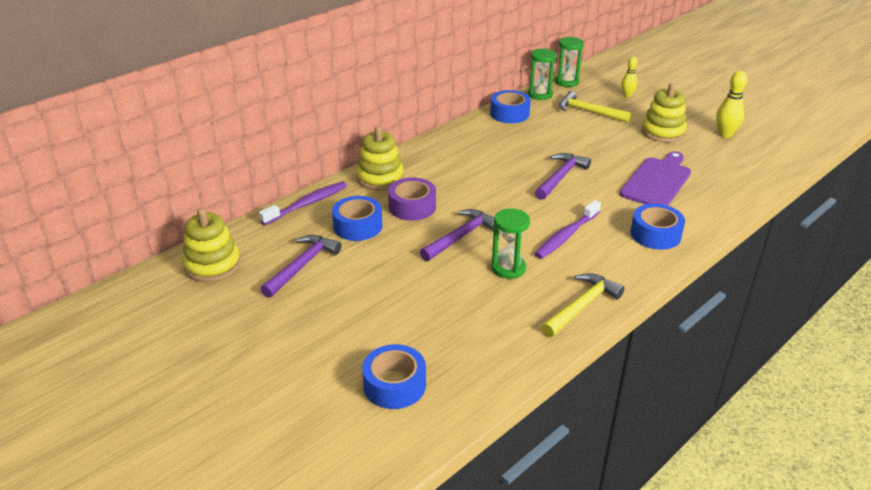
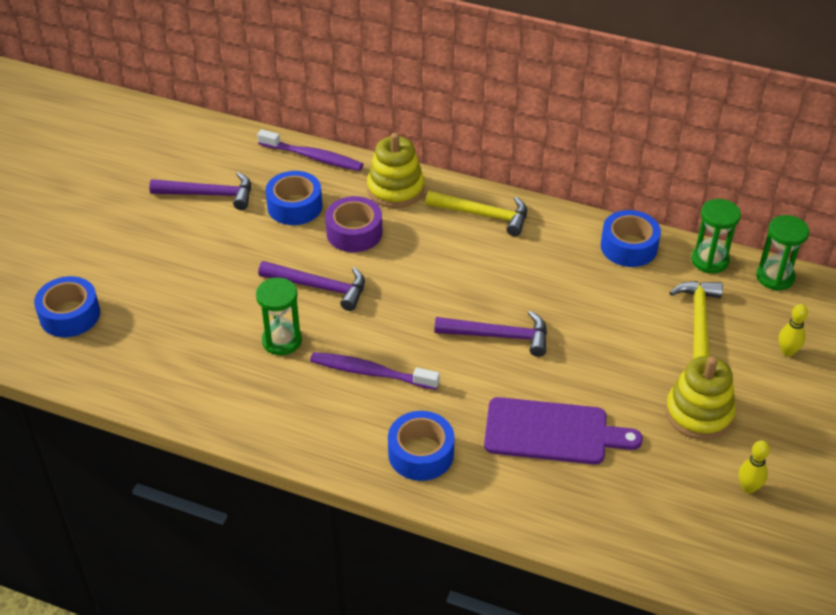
camera: 65 degrees right, 10 degrees up
(212, 265) = (181, 140): yellow stacking toy -> none
(582, 306) = (244, 417): yellow hammer -> yellow hammer (483, 215)
(725, 134) = (748, 487): yellow bowling pin -> yellow bowling pin, size x0.66

